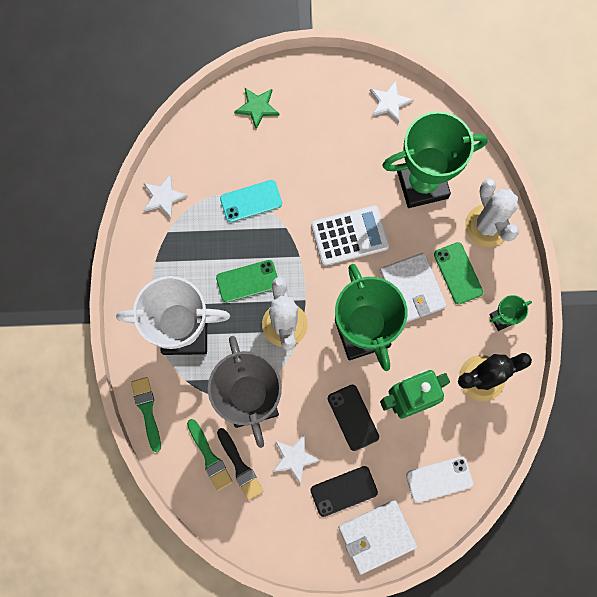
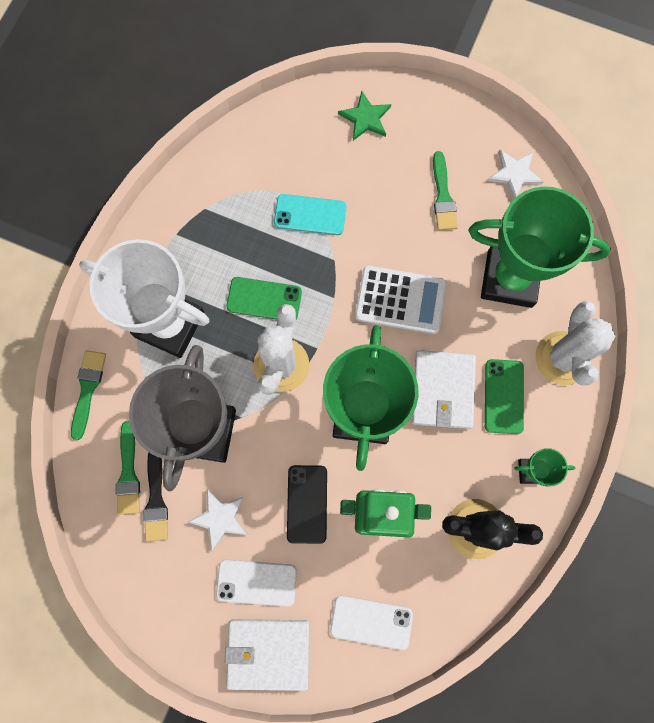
camera: 25 degrees right, 0 degrees up
(163, 197) = (218, 170): white star -> none
(343, 491) = (256, 582): black phone -> white phone
(344, 143) = (443, 196): none -> green brush

